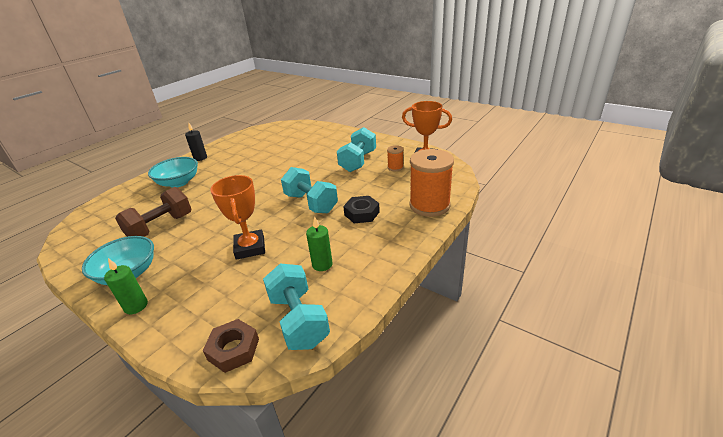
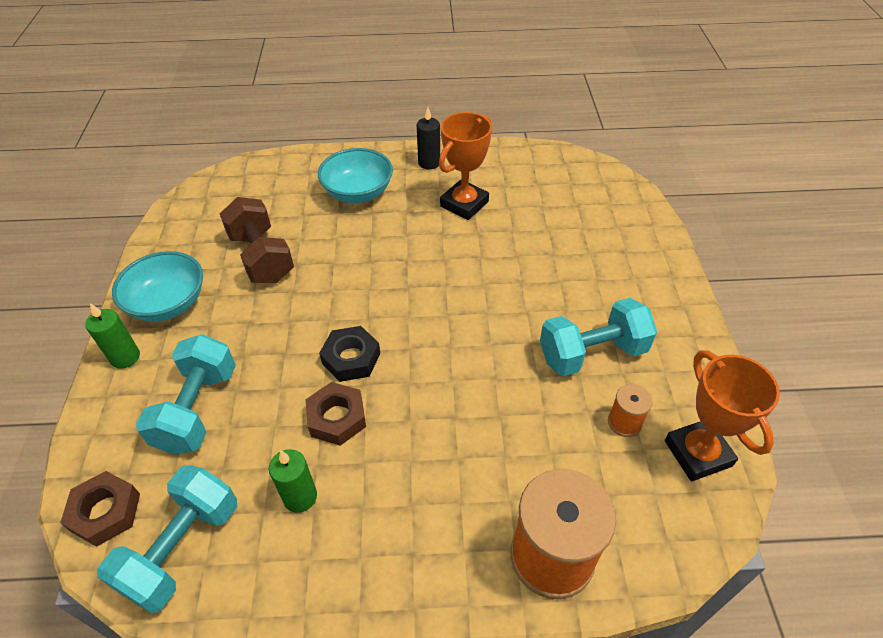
camera: 50 degrees right, 15 degrees up
(161, 227) = (261, 257): brown dumbbell -> brown dumbbell turned 60 degrees clockwise
(250, 248) = (282, 383): orange trophy -> orange trophy (464, 204)
(295, 237) = (337, 418): none -> brown nut
(311, 203) = (426, 376): turquoise dumbbell -> turquoise dumbbell (198, 409)
(361, 213) = (451, 464): black nut -> black nut (351, 358)

